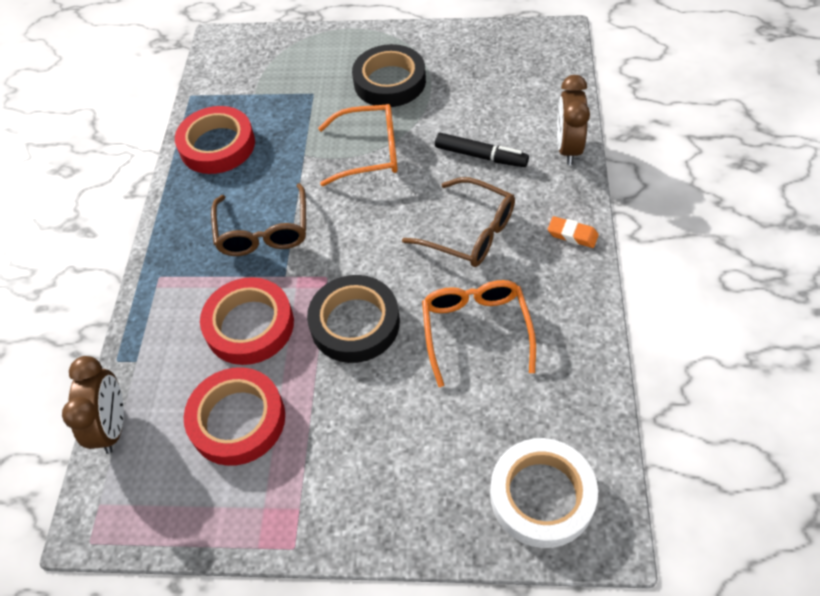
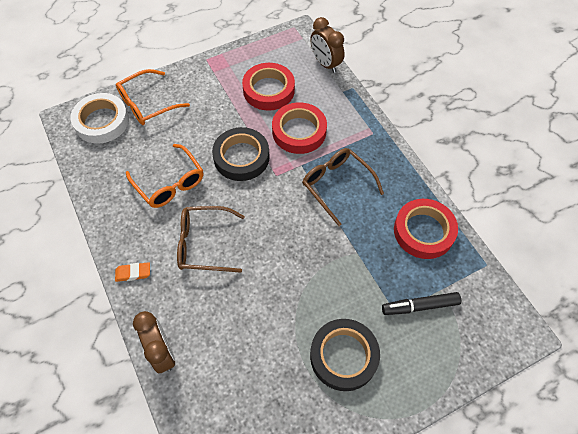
camera: 145 degrees right, 5 degrees up
(370, 152) = (311, 276): orange glasses -> orange glasses (146, 104)
(480, 156) = (227, 312): black marker -> black marker (420, 306)

